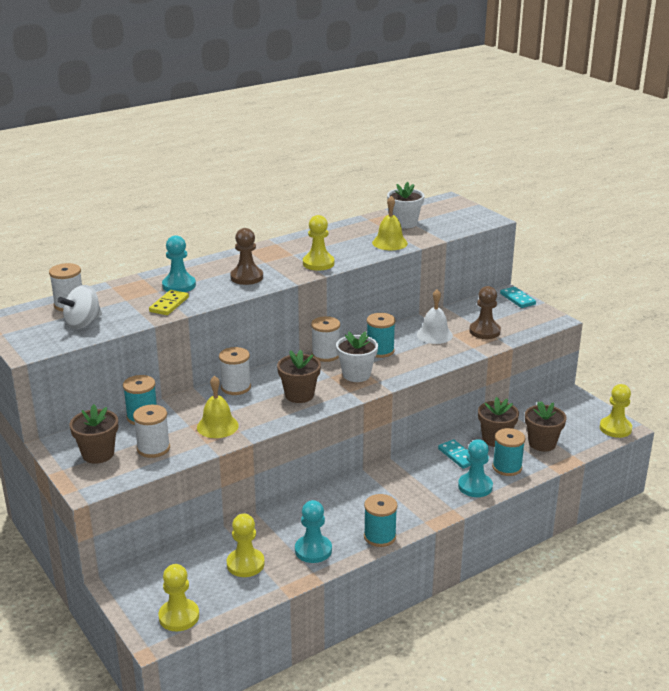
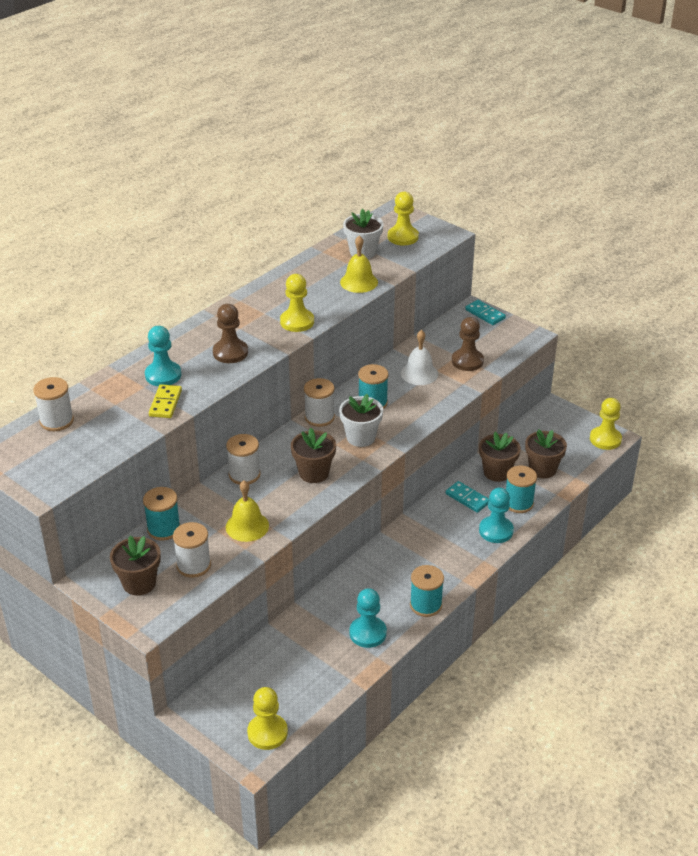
camera: 15 degrees left, 10 degrees up
(83, 323) = (85, 444): white spinning top -> none
(245, 564) = (308, 662): yellow pawn -> yellow pawn (403, 237)

